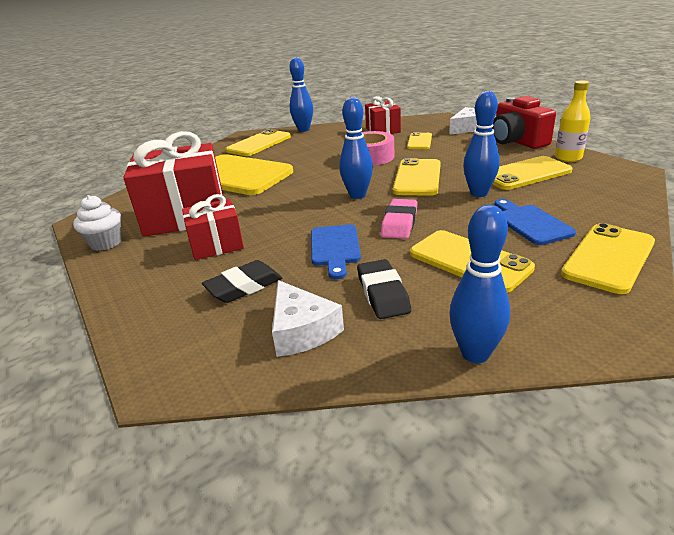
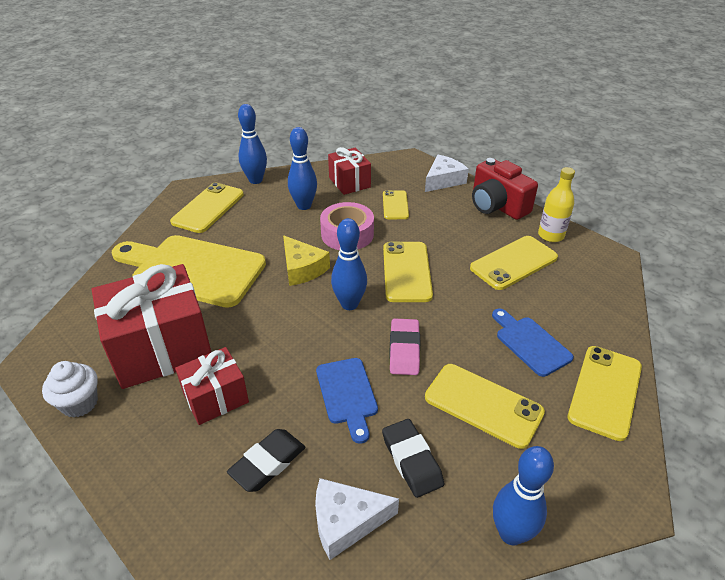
camera: 15 degrees left, 10 degrees up
(302, 330) = (346, 522): white cheese -> white cheese turned 120 degrees clockwise
(323, 175) = (302, 268): none -> yellow cheese
(478, 193) = (473, 297): blue bowling pin -> blue bowling pin (304, 206)

